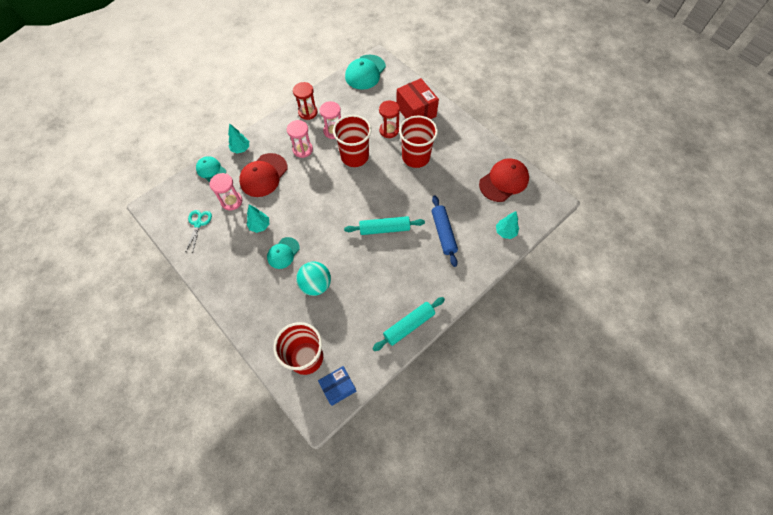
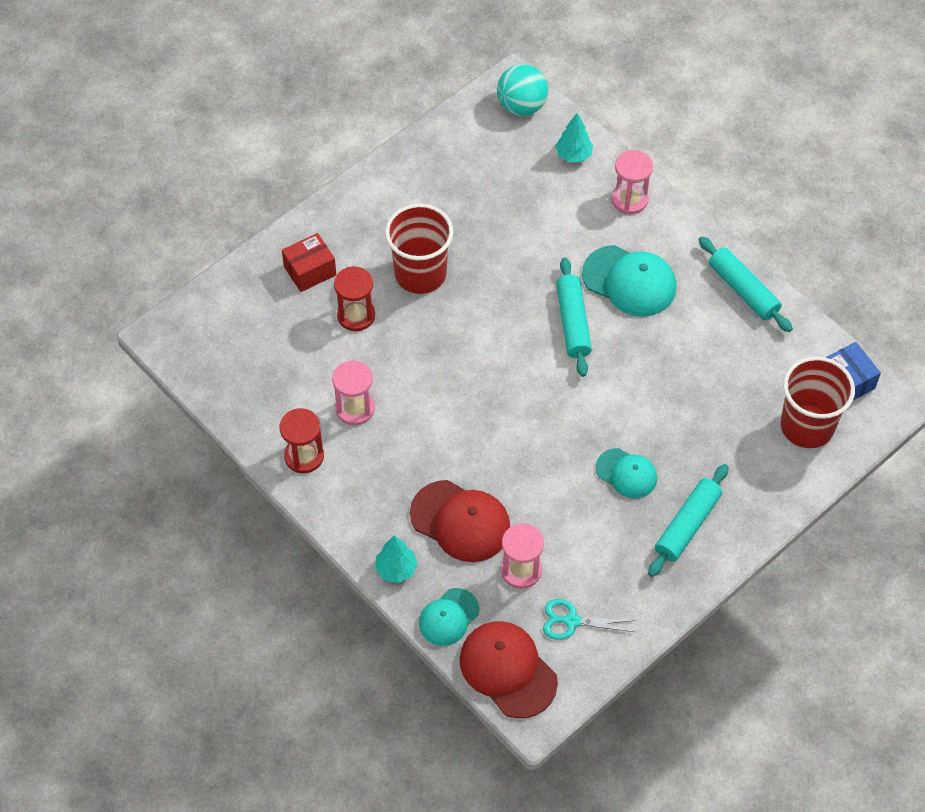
camera: 90 degrees left, 5 degrees down
(246, 283) = (687, 525): none -> turquoise rolling pin
(260, 226) = (573, 516): turquoise tree -> none
(302, 149) = (399, 459): pink hourglass -> pink hourglass (629, 200)
(316, 284) = (683, 420): turquoise ball -> turquoise ball (521, 106)
(354, 156) = (417, 370): red cup -> none
(365, 72) = (199, 357): turquoise cap -> turquoise cap (629, 281)
(416, 111) = (310, 271): red box -> red box, size x0.66
(443, 233) = (578, 239): blue rolling pin -> none
(504, 181) = (473, 148): red cap -> red cap (508, 670)

